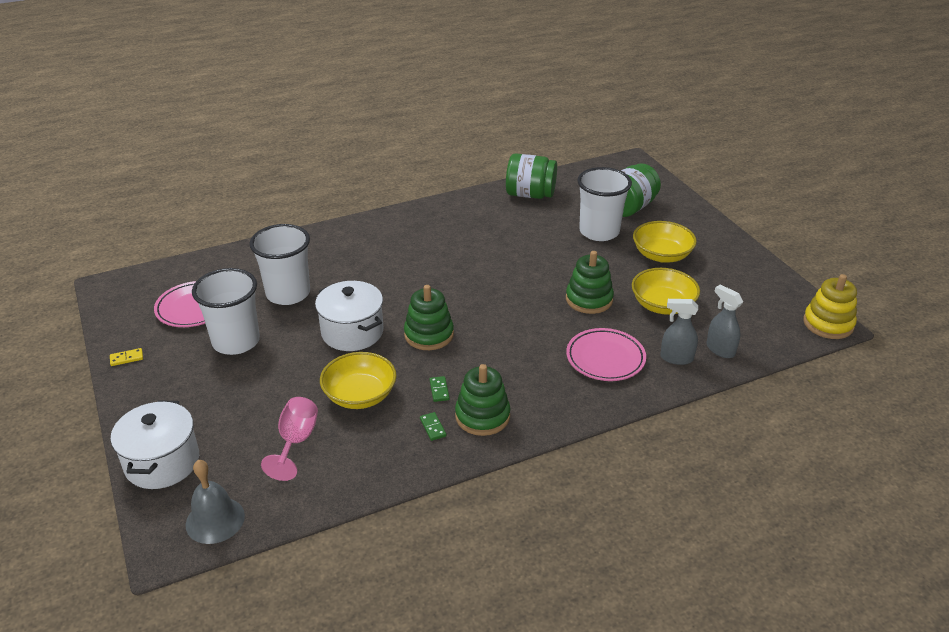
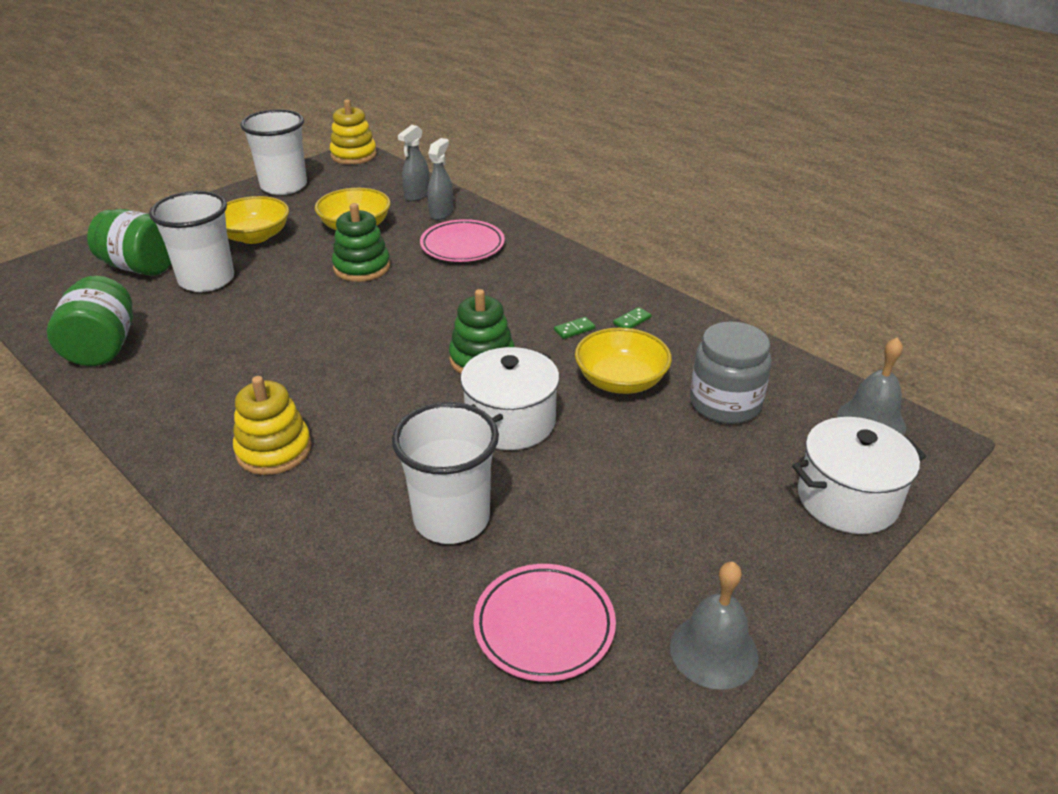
camera: 110 degrees left, 0 degrees up
(126, 358) = (713, 651): yellow domino -> grey bell
(236, 341) = (594, 530): white cup -> white cup (284, 186)
(296, 441) = (725, 403): pink goblet -> grey jar
(390, 244) = (274, 450): none -> yellow stacking toy
(482, 416) = (594, 296): green stacking toy -> none
(676, 358) = (441, 213): grey spray bottle -> grey spray bottle turned 150 degrees counterclockwise

